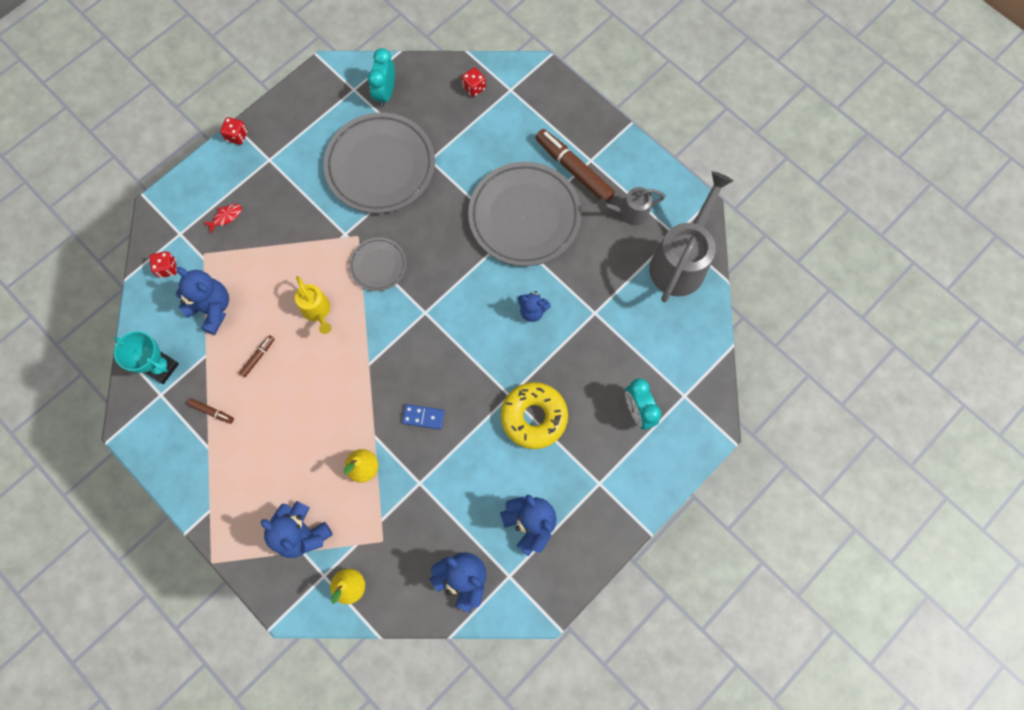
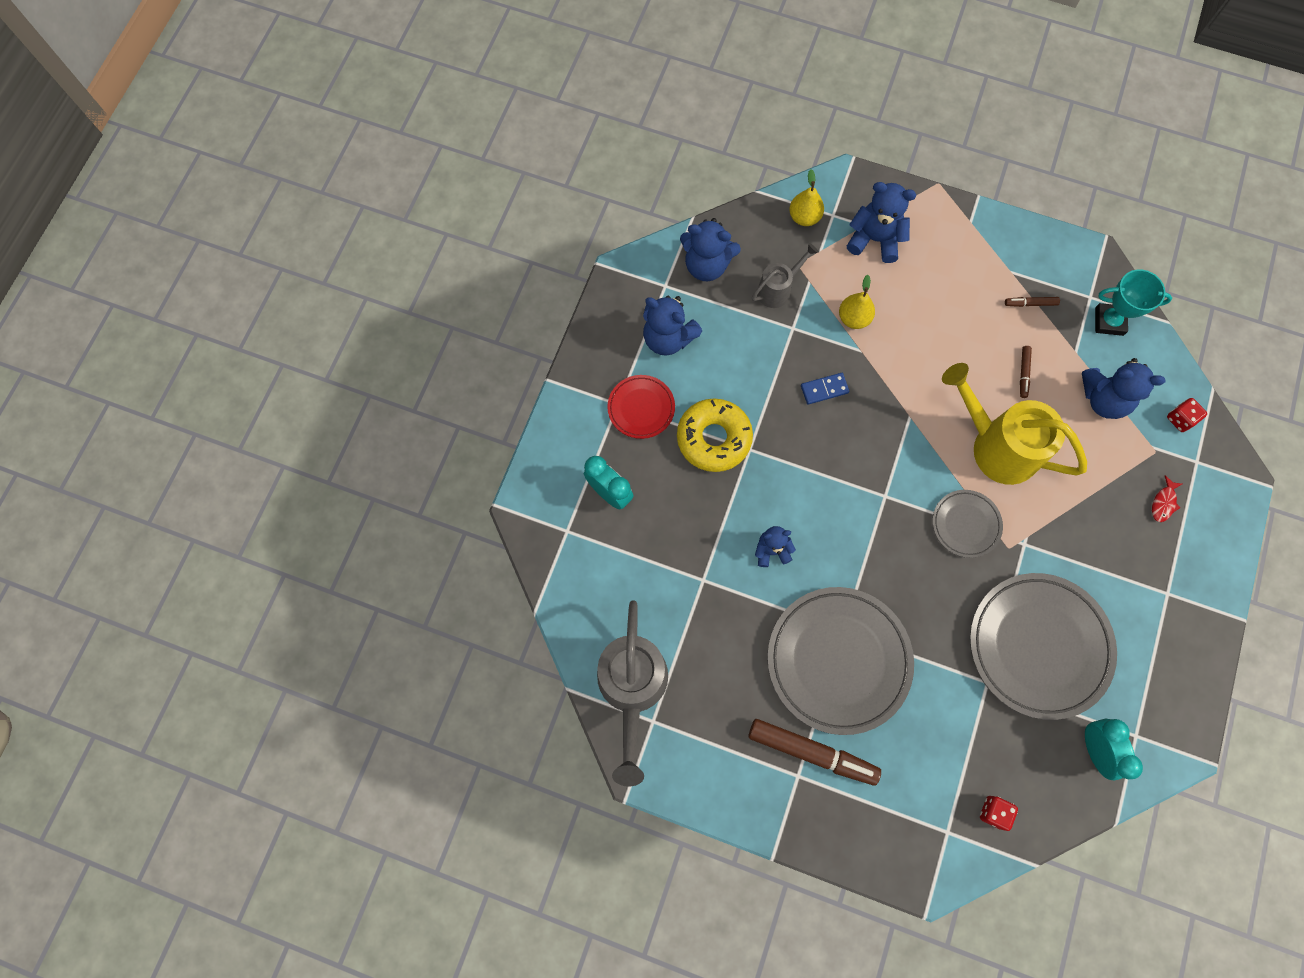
camera: 155 degrees right, 0 degrees up
(237, 136) = (1224, 605): red dice -> none
(317, 311) = (996, 445): yellow watering can -> yellow watering can, size x1.92
(581, 470) = (641, 408): none -> red plate
(630, 213) = (718, 724): grey watering can -> grey watering can (778, 289)

